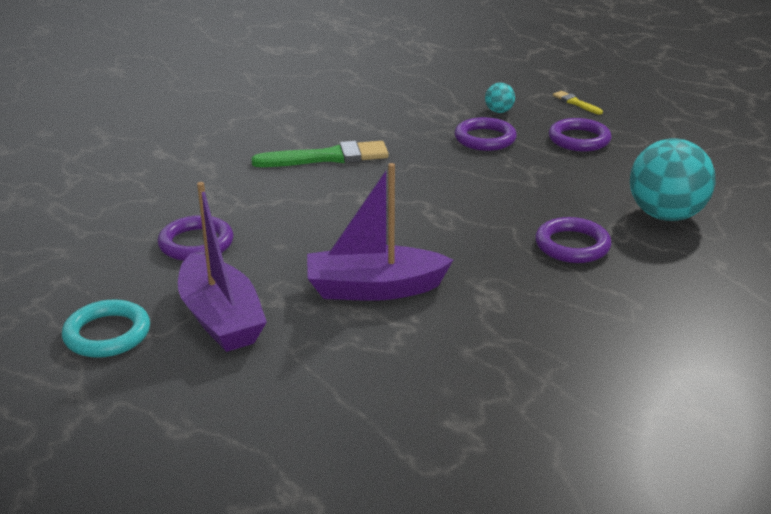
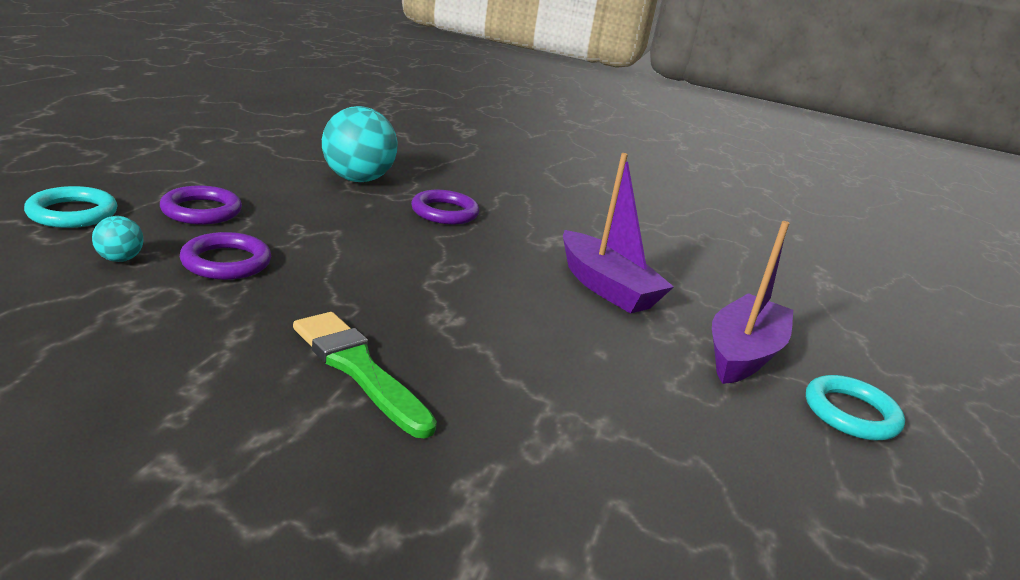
camera: 125 degrees left, 5 degrees down
(196, 243) = (664, 413): purple ring -> none
(575, 103) = (72, 213): yellow brush -> turquoise ring

